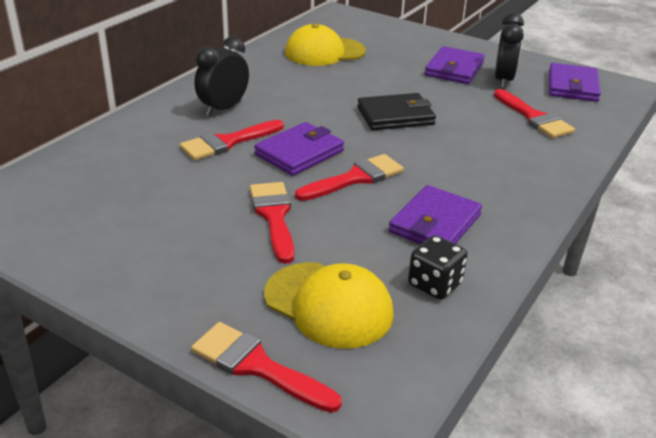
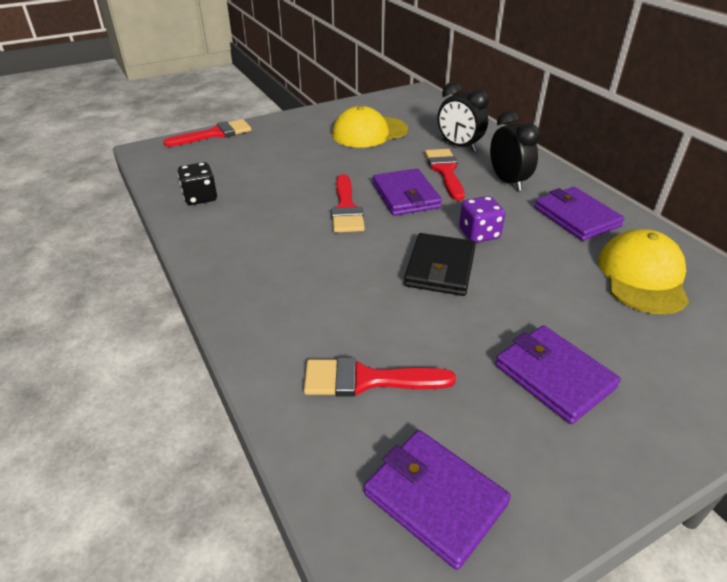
camera: 120 degrees right, 5 degrees up
(274, 216) = (329, 166): red brush -> none
(328, 305) = (229, 160): yellow cap -> yellow cap (369, 132)
(330, 109) = (479, 234): none -> purple dice
(435, 223) = (255, 221): purple wallet -> purple wallet (576, 217)
(503, 80) = (494, 413): black clock -> black clock (459, 146)

